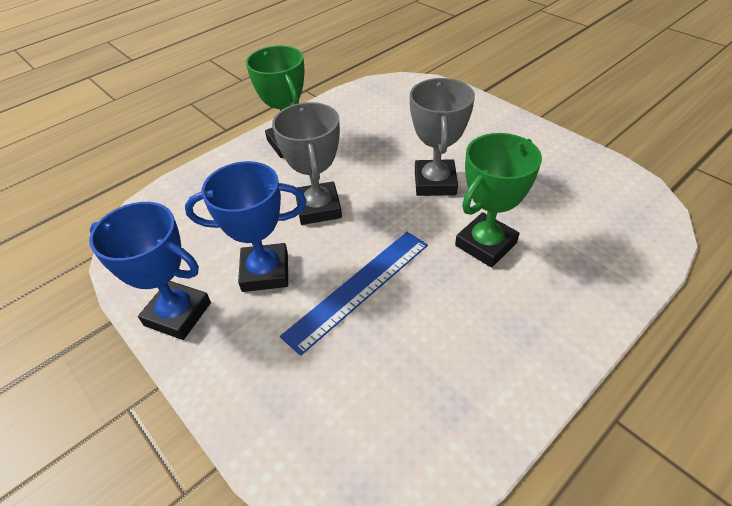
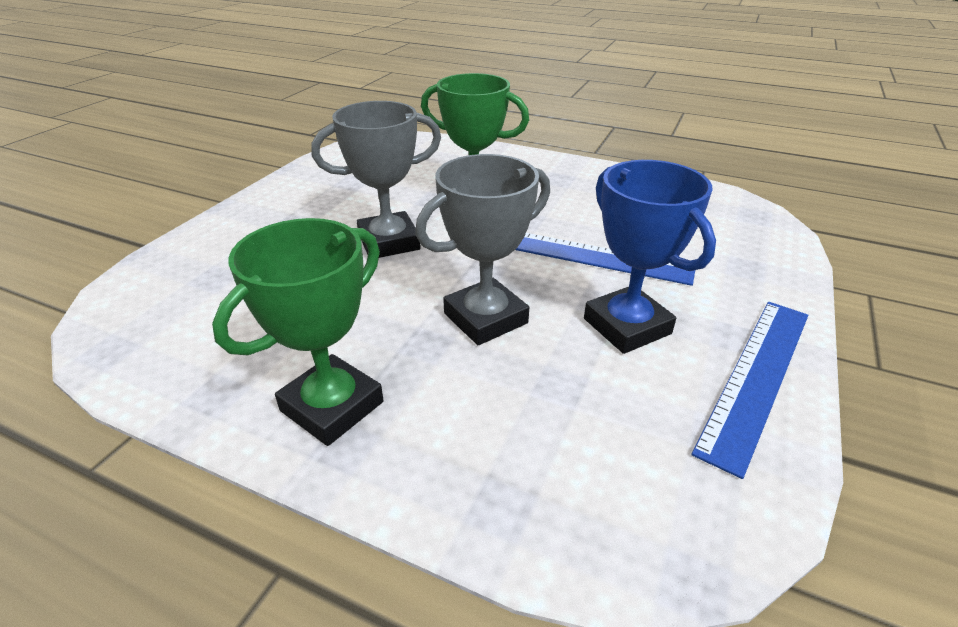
camera: 115 degrees left, 10 degrees down
(178, 314) = (756, 376): blue trophy -> blue ruler

